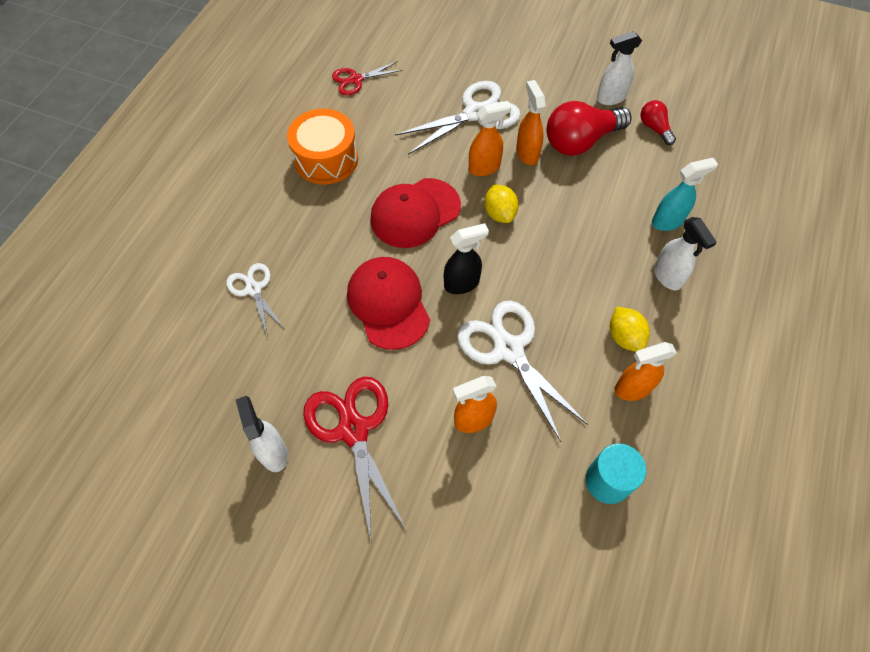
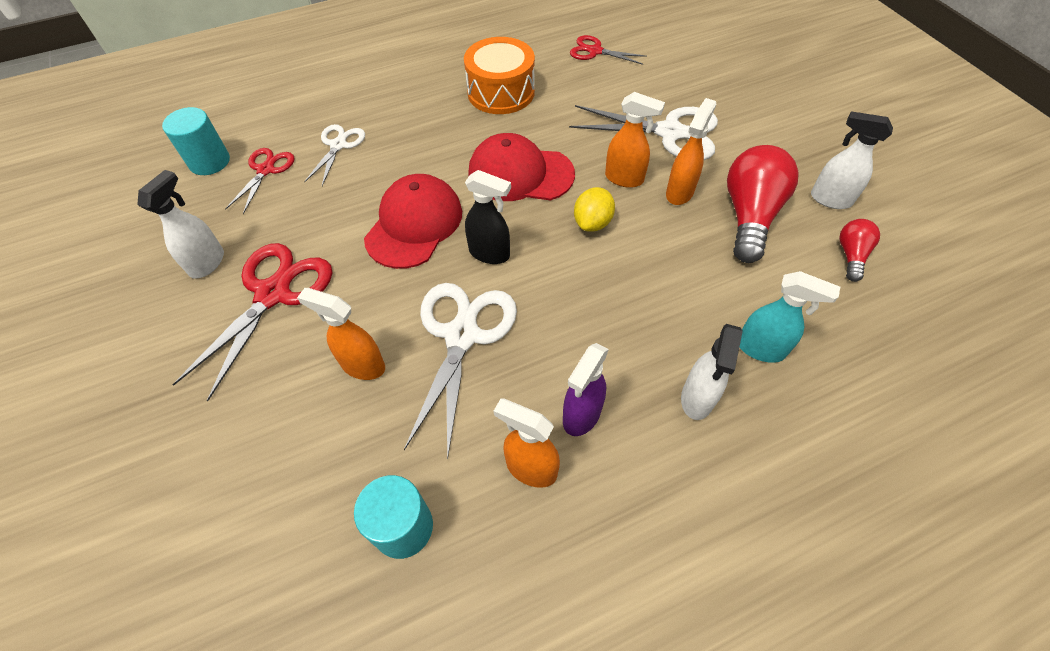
camera: 45 degrees right, 5 degrees down
(160, 382) = (209, 161): none -> turquoise cylinder
(220, 352) = (266, 170): none -> red scissors
(581, 141) = (749, 216): red light bulb -> red light bulb turned 90 degrees clockwise
(624, 337) = (581, 415): yellow lemon -> purple spray bottle

